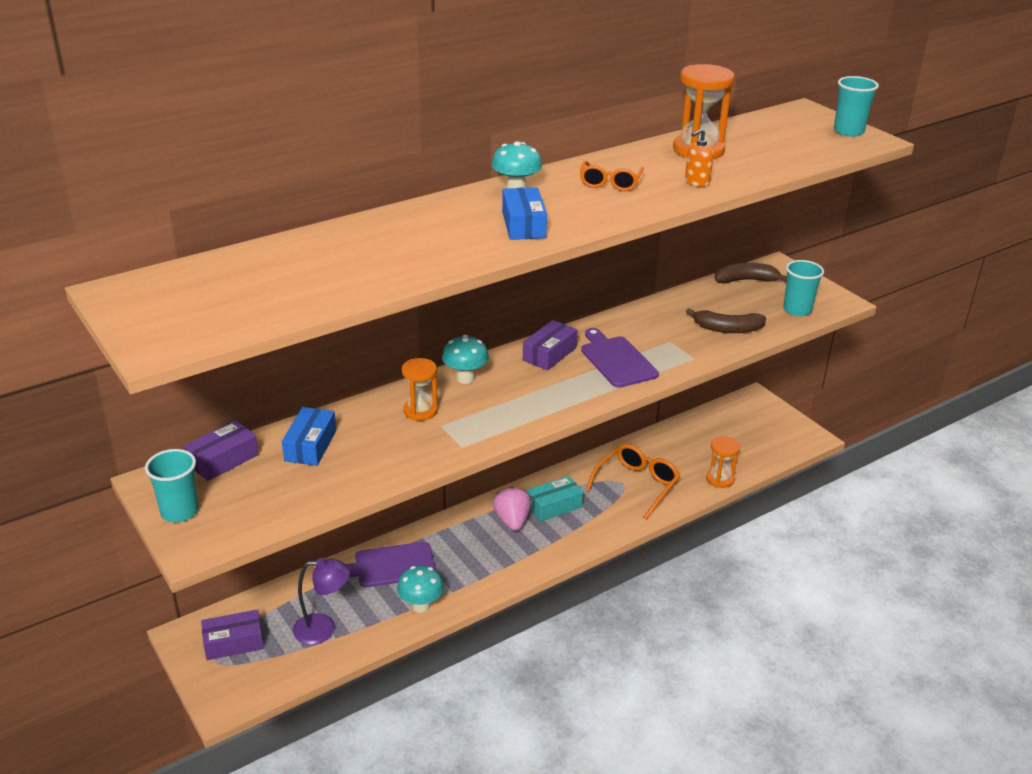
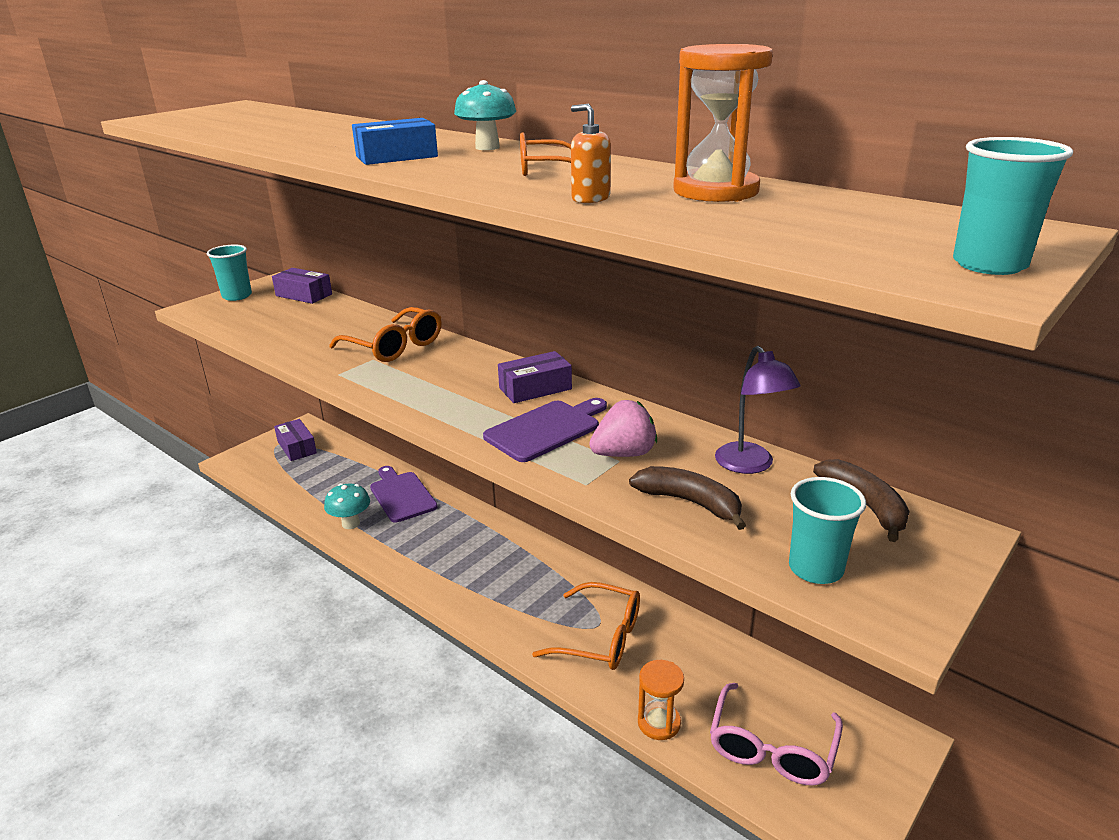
camera: 75 degrees right, 5 degrees down
(310, 446) = (328, 317): blue box -> none
(323, 629) = (315, 481): purple lamp -> purple lamp (750, 465)
(420, 411) = (395, 346): orange hourglass -> orange glasses
(465, 378) = (462, 356): turquoise mushroom -> none
(512, 521) = (491, 552): pink strawberry -> pink strawberry (624, 454)
(549, 354) = (535, 388): purple box -> purple box turned 45 degrees counterclockwise
(554, 506) = (528, 577): turquoise box -> none
(727, 329) = (690, 503): brown banana -> brown banana turned 135 degrees clockwise
(749, 443) = (771, 748): none -> pink glasses

